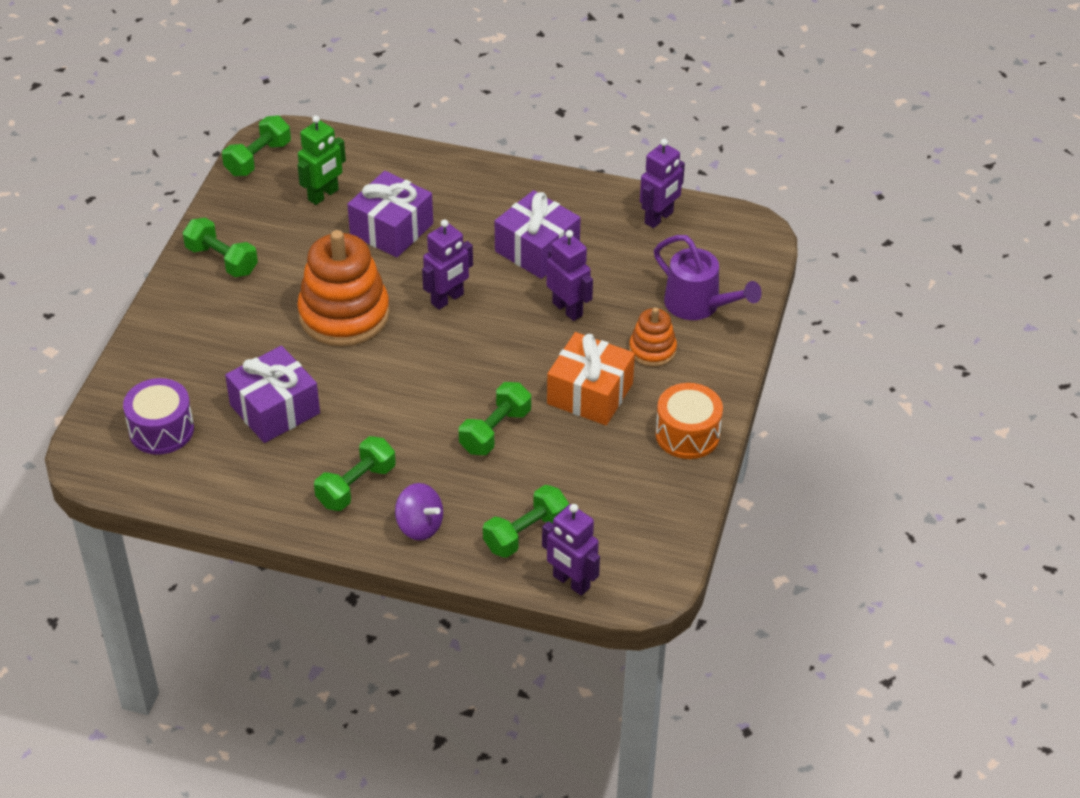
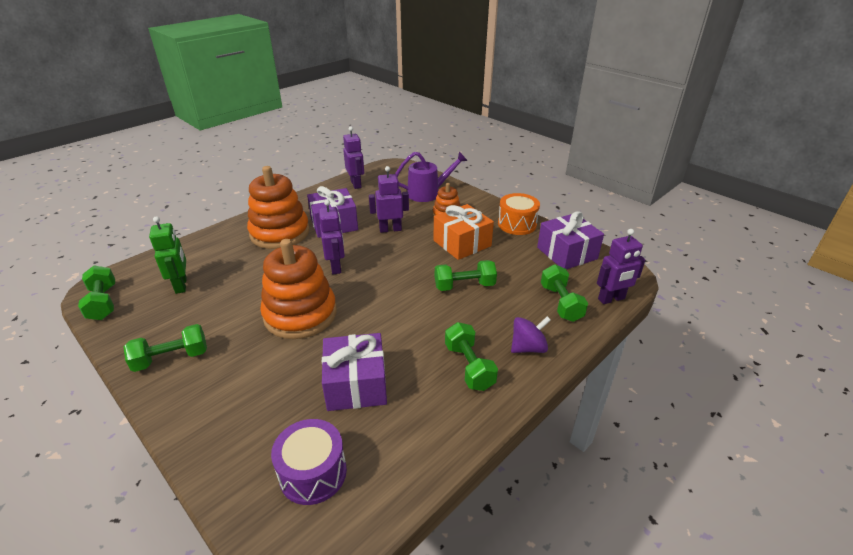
camera: 60 degrees left, 10 degrees down
(391, 229) = (250, 268): purple gift -> purple gift (567, 253)
(478, 212) = (280, 233): none -> orange stacking toy
(495, 431) = (464, 286): green dumbbell -> green dumbbell turned 75 degrees counterclockwise

